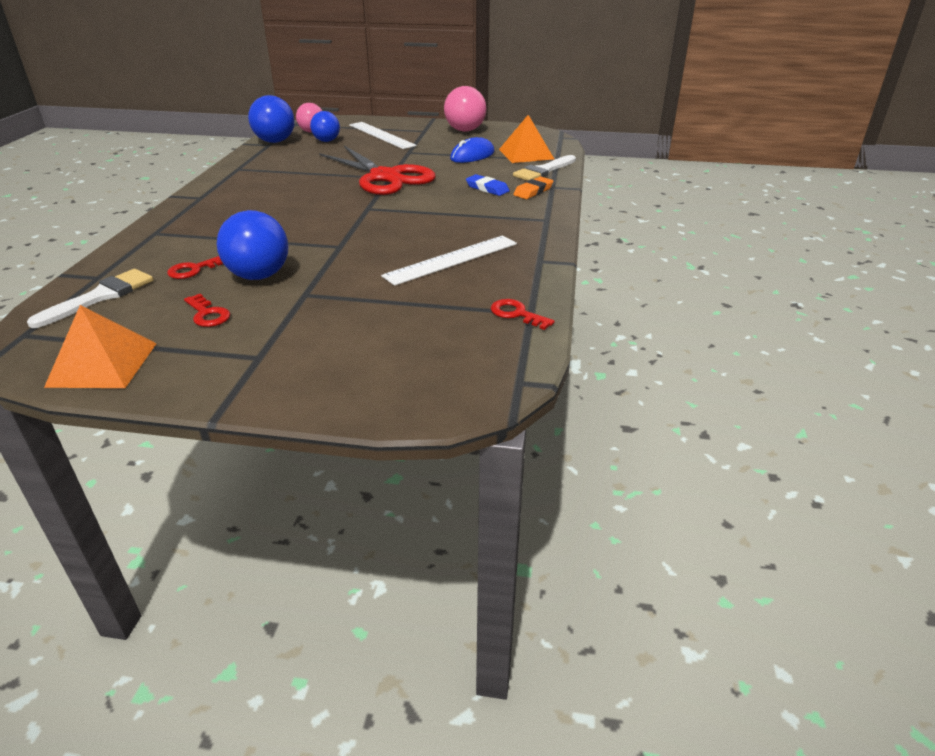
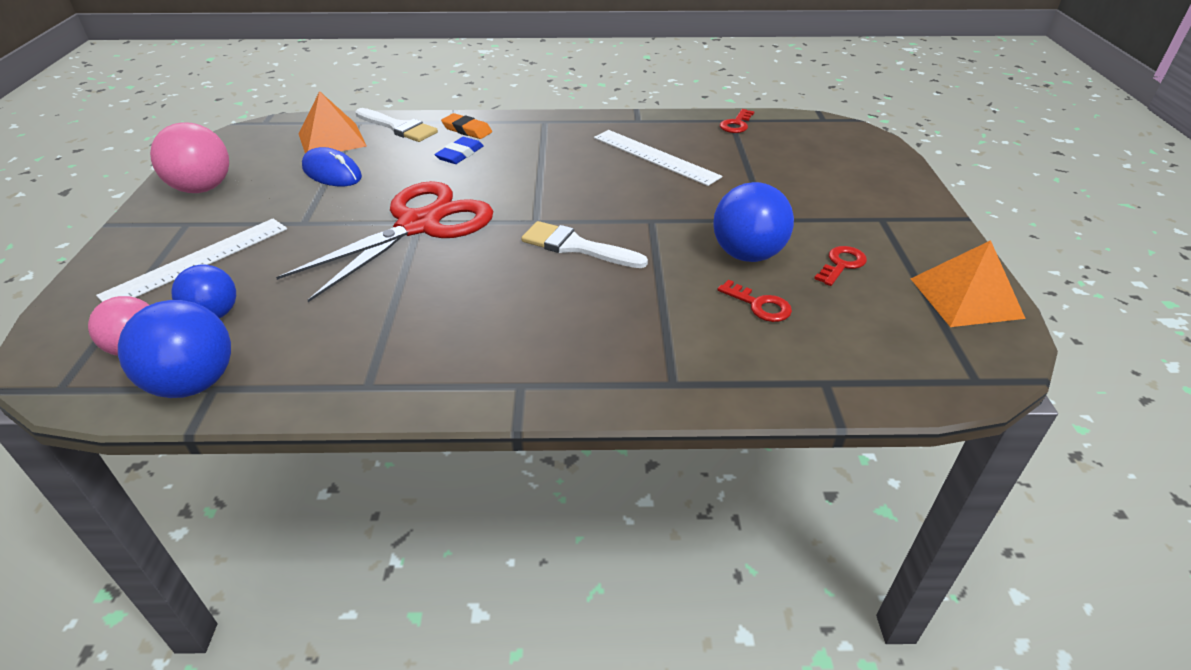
camera: 100 degrees left, 5 degrees up
(100, 296) = (864, 356): white brush -> white brush (576, 247)

